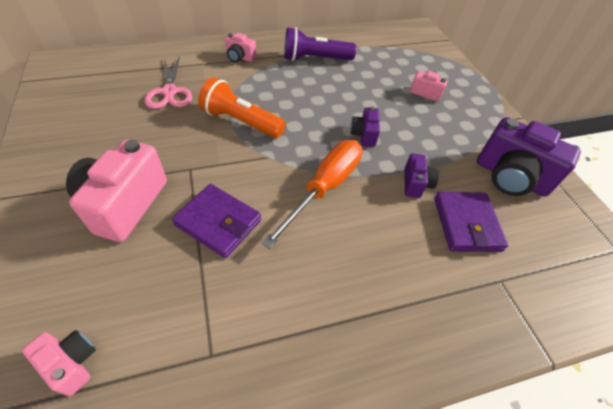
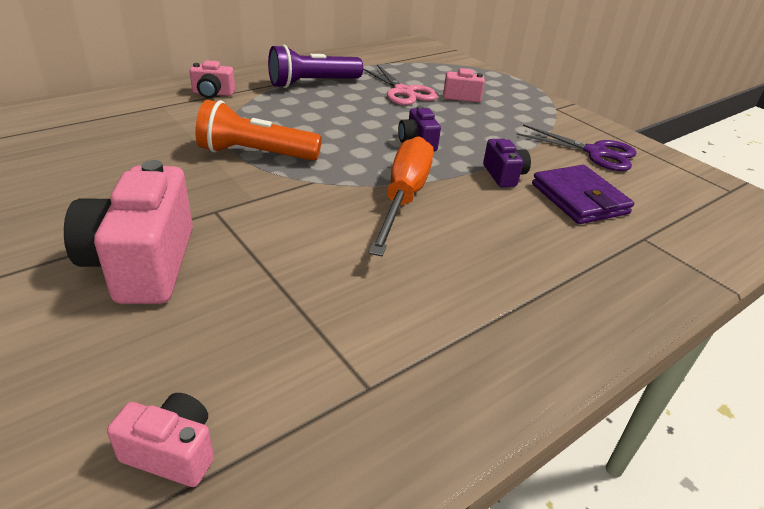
camera: 20 degrees left, 15 degrees down
(169, 92) = (134, 139): pink scissors -> pink scissors (403, 92)
(218, 222) = (290, 255): purple wallet -> none
(510, 177) = (595, 152): purple camera -> purple scissors

